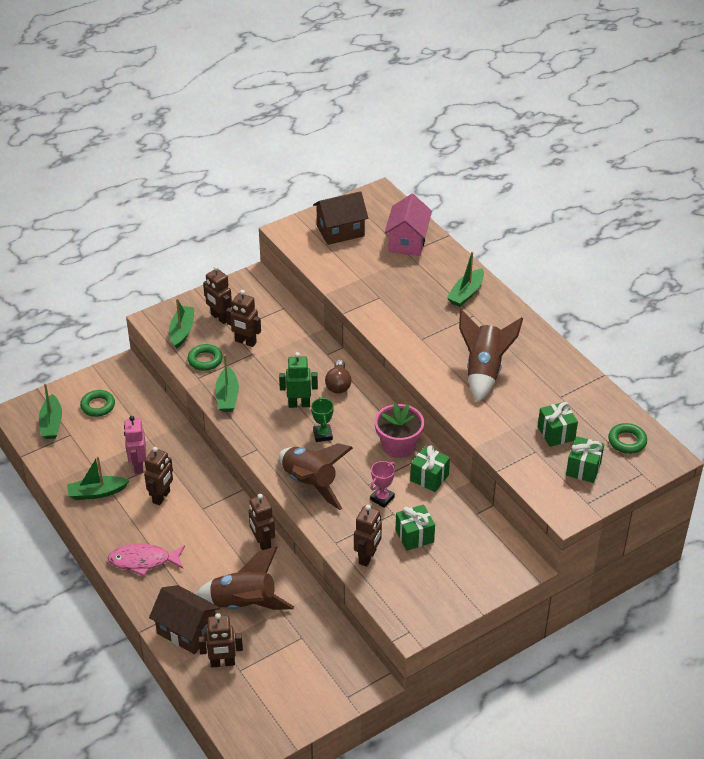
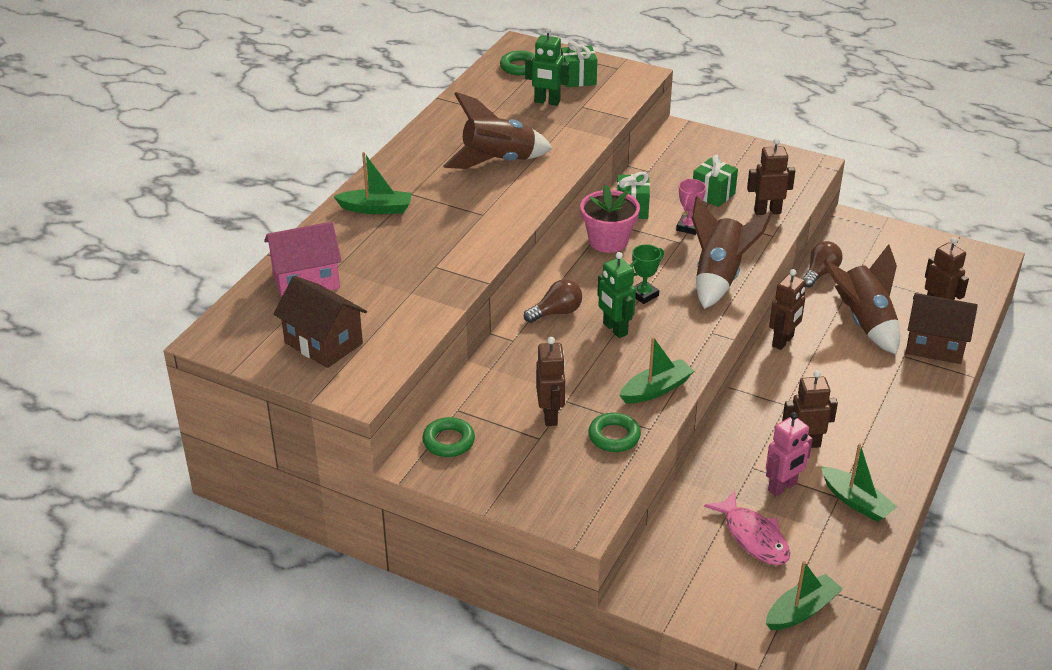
camera: 120 degrees left, 5 degrees down
(98, 406) = (729, 580): green ring -> green ring (448, 441)
(143, 561) = (897, 415): pink fish -> pink fish (753, 537)
(182, 331) = (580, 484): green boat -> none
(187, 630) = (935, 346): brown house -> brown house turned 75 degrees counterclockwise
(219, 318) = (525, 460): brown robot -> none
(320, 614) = (820, 273): none -> brown light bulb
(382, 498) = (688, 227): pink trophy -> pink trophy turned 75 degrees counterclockwise
(556, 433) = (547, 102): green gift -> green robot

